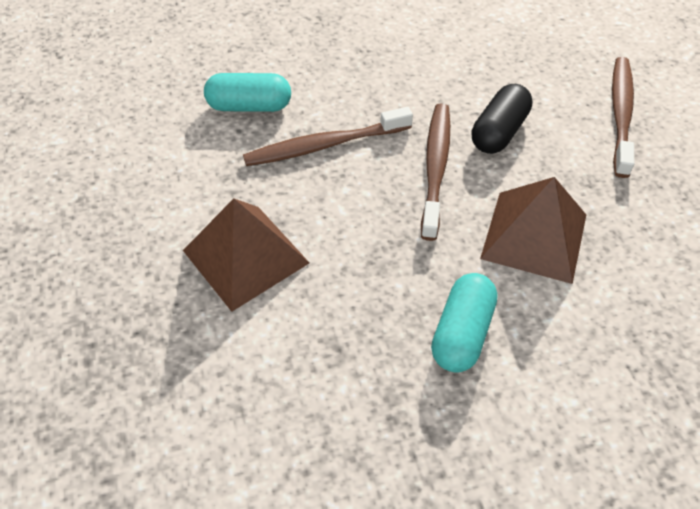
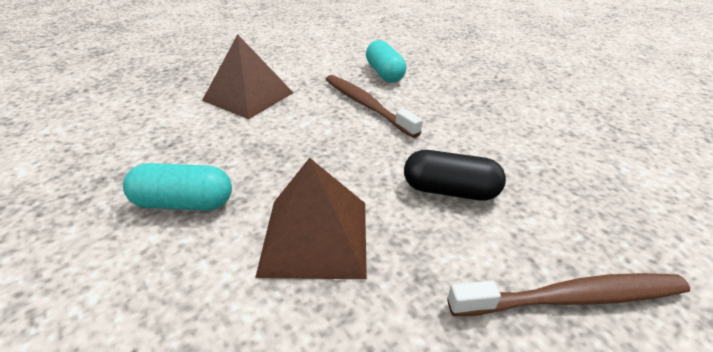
camera: 70 degrees right, 15 degrees down
(435, 168) = (375, 159): brown toothbrush -> none

